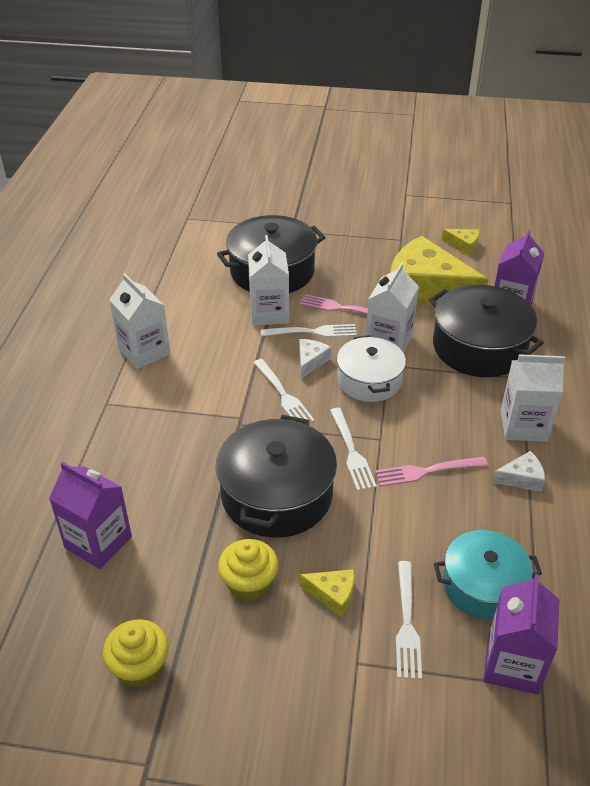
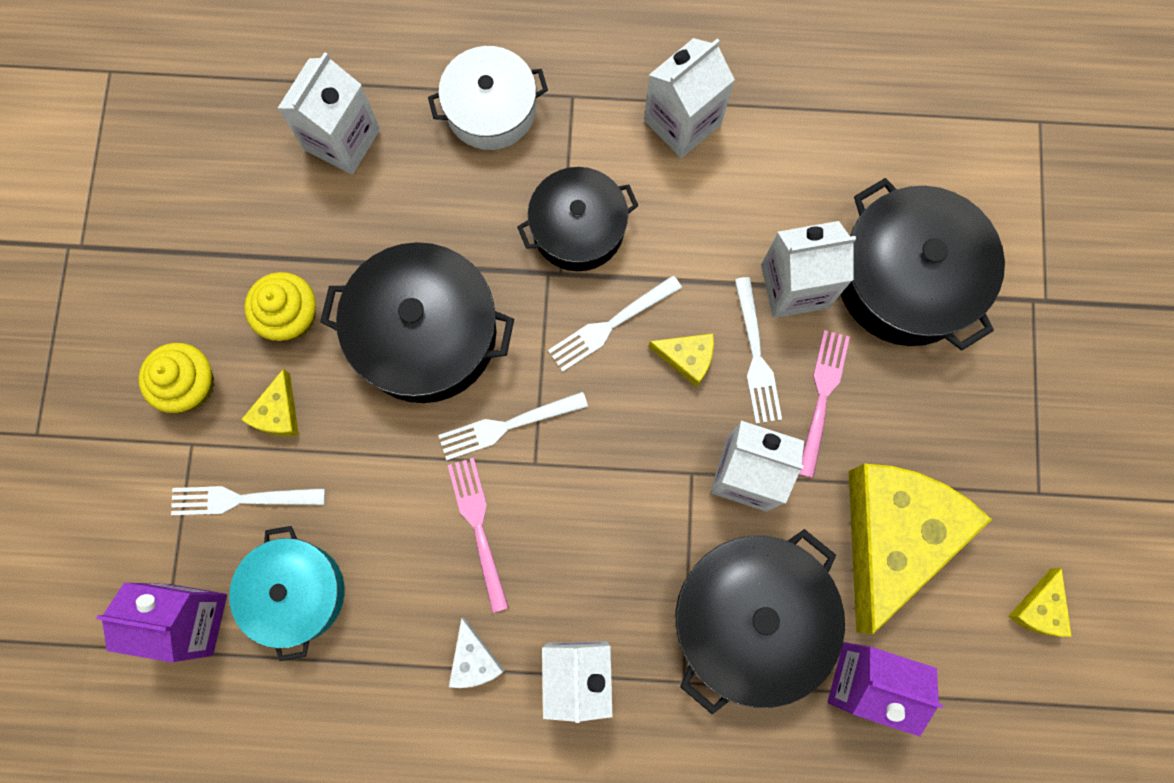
camera: 85 degrees right, 35 degrees up
(98, 542) = (342, 140): purple carton -> white carton
(140, 667) = (184, 218): yellow cupcake -> yellow cupcake (190, 385)
(209, 406) = (578, 228): none -> black pot
(310, 361) = (687, 358): white cheese -> yellow cheese
(369, 380) = (653, 446): white pot -> white pot (491, 109)

